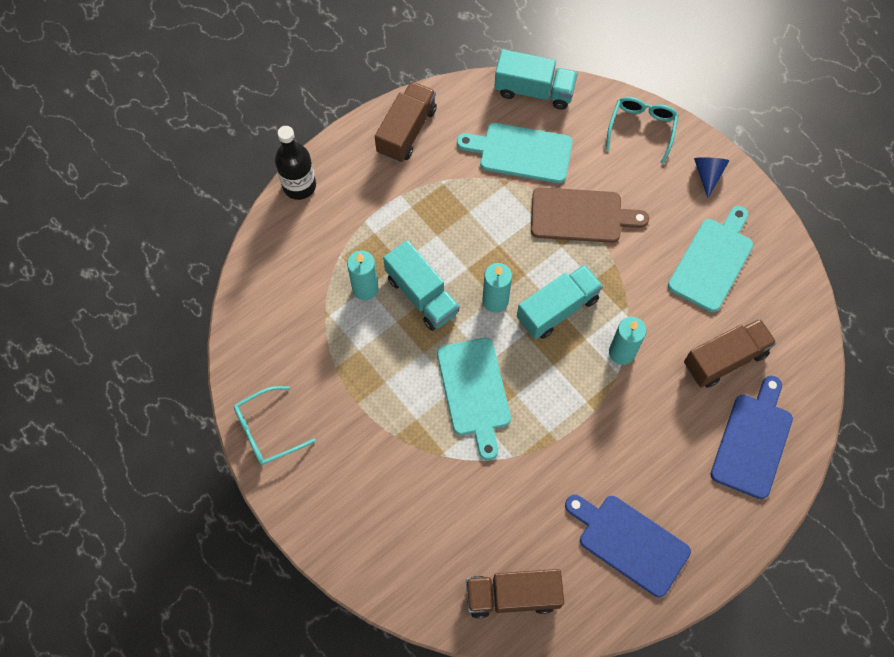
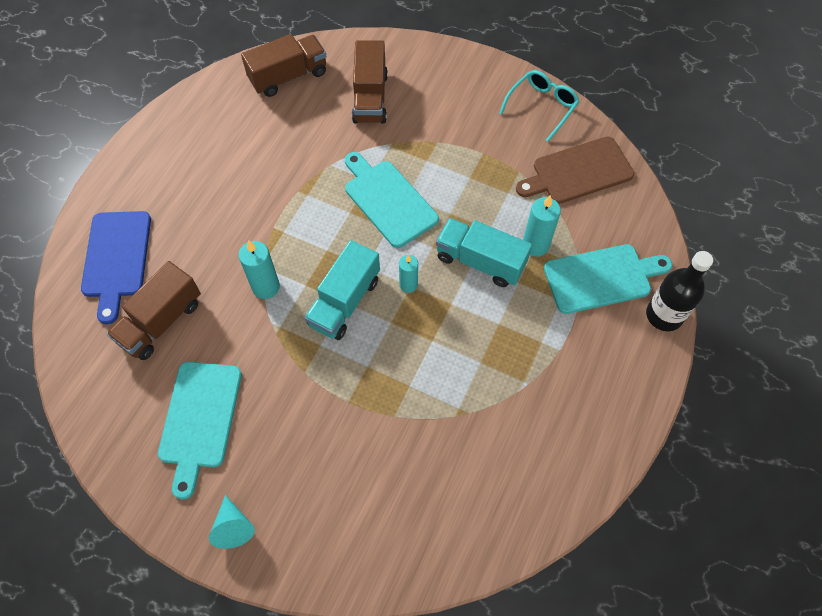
camera: 155 degrees right, 5 degrees down
(407, 131) = (598, 425): brown truck -> brown truck (370, 98)
(495, 300) = (408, 285): turquoise candle -> turquoise candle, size x0.66
(521, 152) = (460, 457): turquoise cutting board -> turquoise cutting board (601, 278)
(534, 90) = (484, 549): turquoise truck -> none
(581, 216) = (361, 409): brown cutting board -> brown cutting board (578, 172)
(629, 542) = (207, 142): blue cutting board -> none
(641, 129) = (333, 555): turquoise glasses -> none
(708, 174) = (233, 527): blue cone -> turquoise cone

